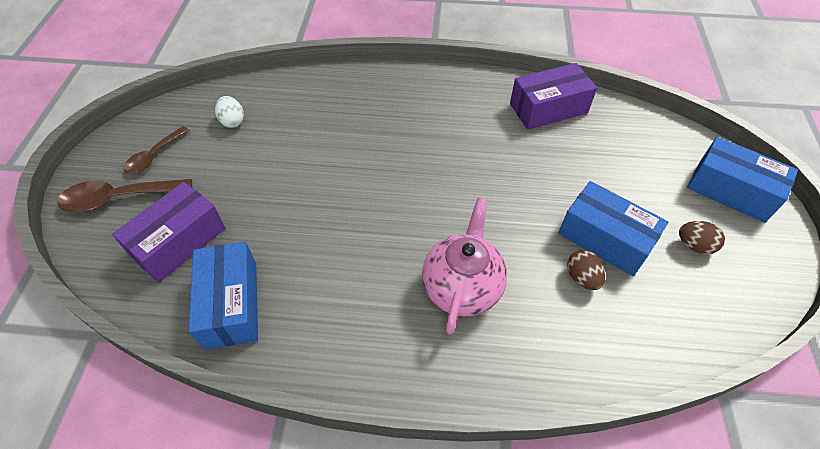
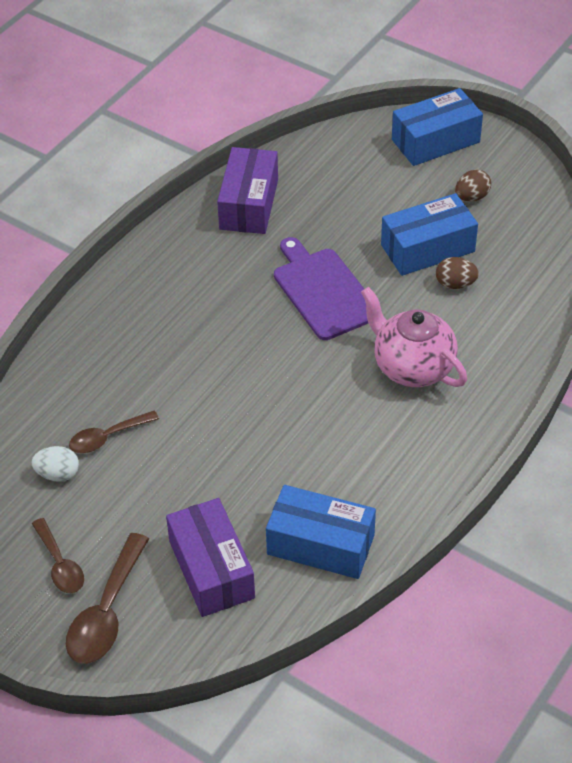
camera: 60 degrees left, 5 degrees down
(277, 131) = (107, 437): none -> brown spoon
(499, 189) = (323, 291): none -> purple cutting board

